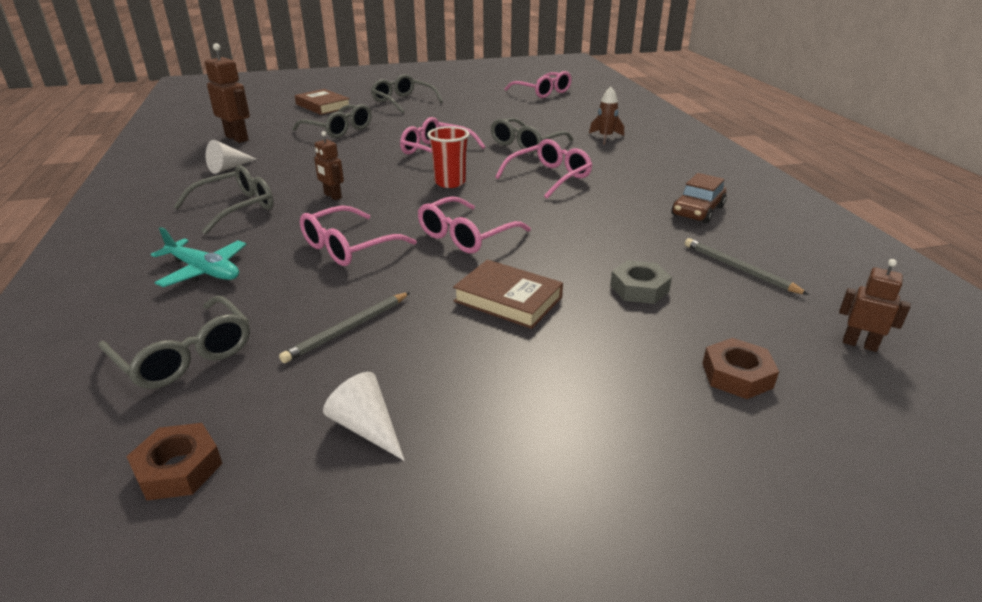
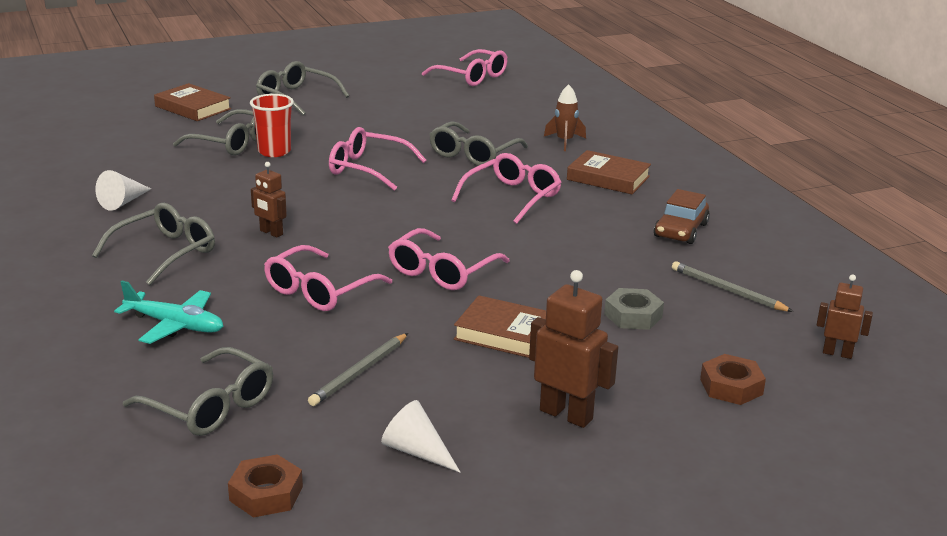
camera: 10 degrees left, 5 degrees down
(237, 138) = (107, 160): brown robot -> brown robot (566, 414)
(450, 182) = (400, 209): red cup -> red cup (274, 151)
(637, 166) = (608, 178): none -> brown book

